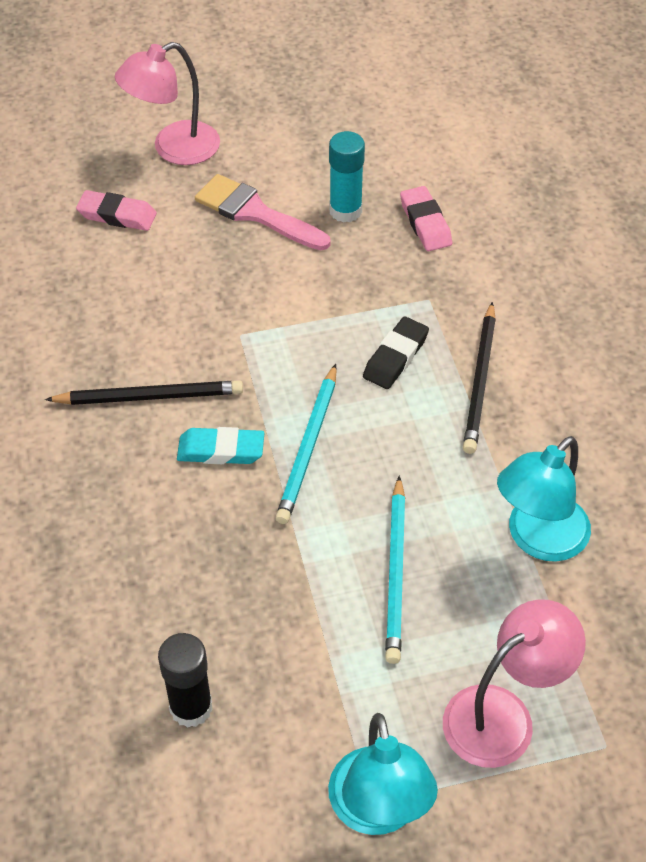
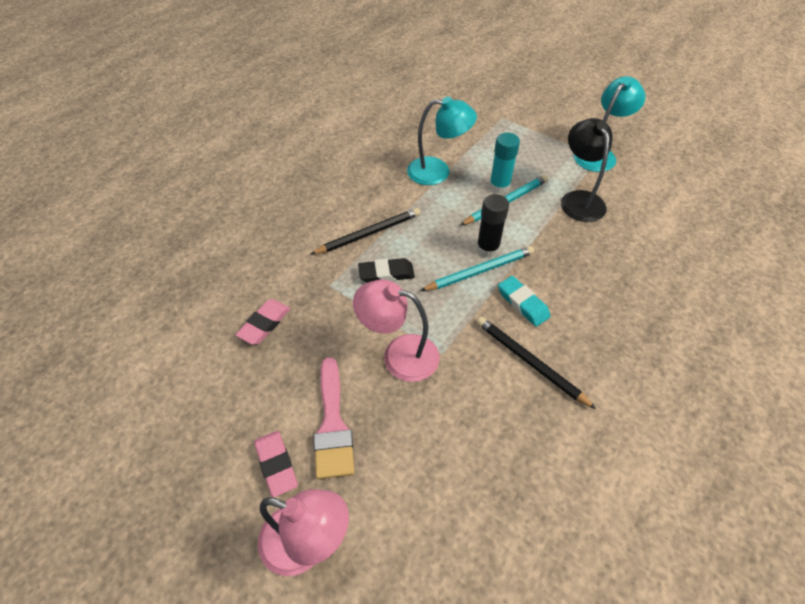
camera: 130 degrees left, 0 degrees up
(117, 215) = (414, 519): pink eraser -> pink eraser (276, 464)
(191, 707) = (641, 224): black glue stick -> black glue stick (487, 249)
(312, 673) = (579, 199): none -> black lamp
(345, 211) = (287, 373): turquoise glue stick -> turquoise glue stick (499, 186)
(503, 715) = (524, 144): pink lamp -> pink lamp (399, 355)

